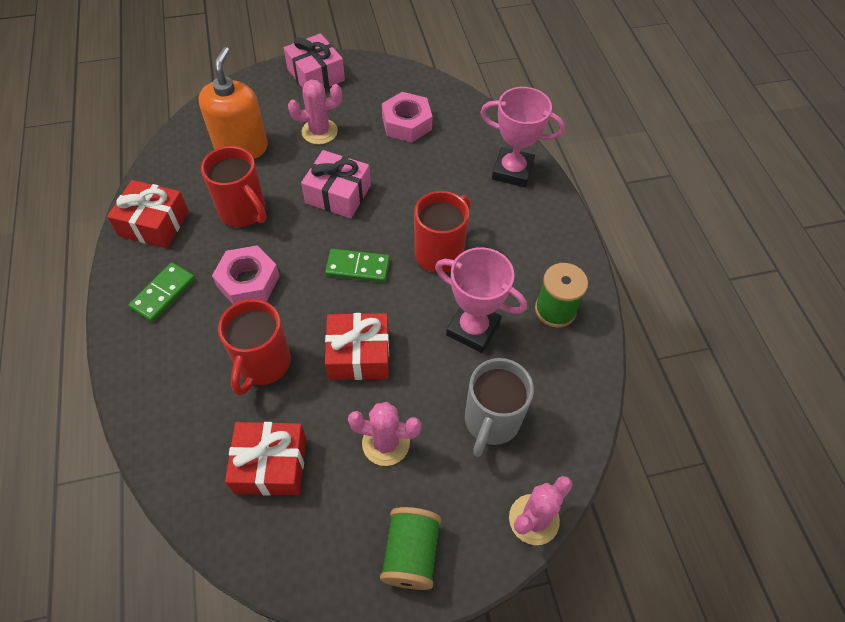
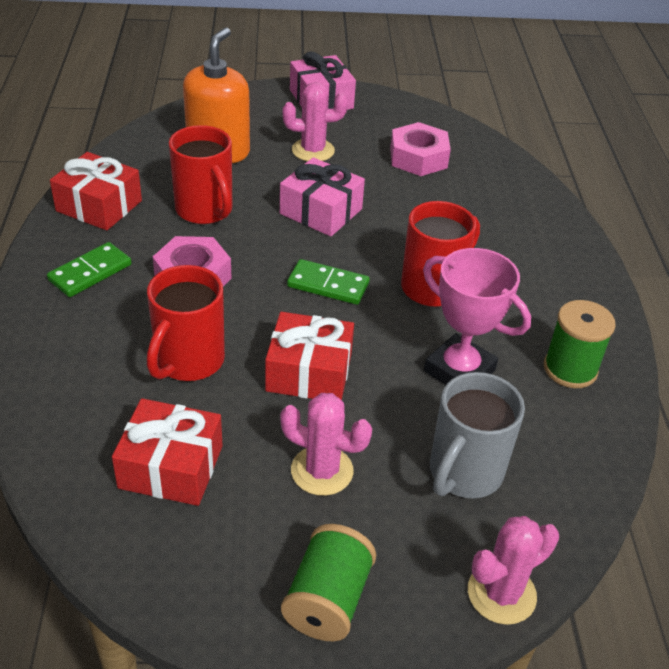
camera: 10 degrees right, 15 degrees down
(512, 171) = (539, 221): pink trophy -> none

